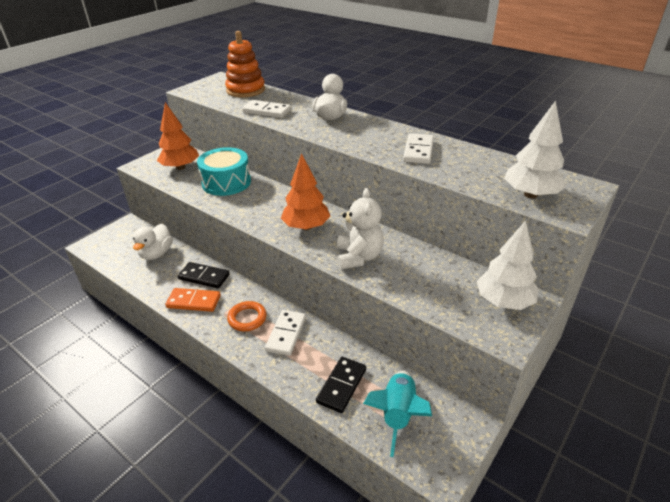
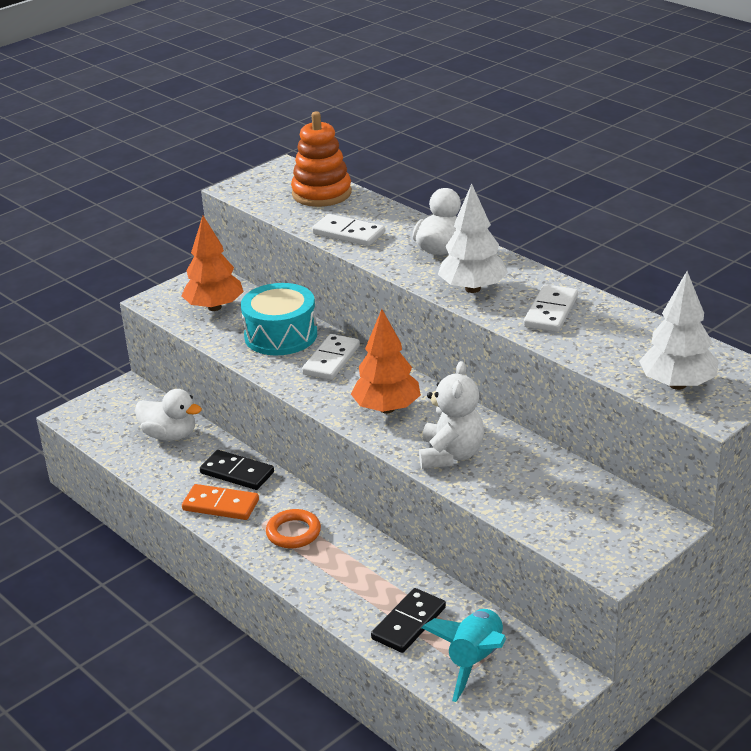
camera: 10 degrees right, 5 degrees down
(156, 254) = (170, 435): white duck -> white duck turned 90 degrees counterclockwise
(286, 334) = (345, 556): white domino -> white domino (331, 360)
(504, 301) = (629, 524): white tree -> white tree (473, 289)

